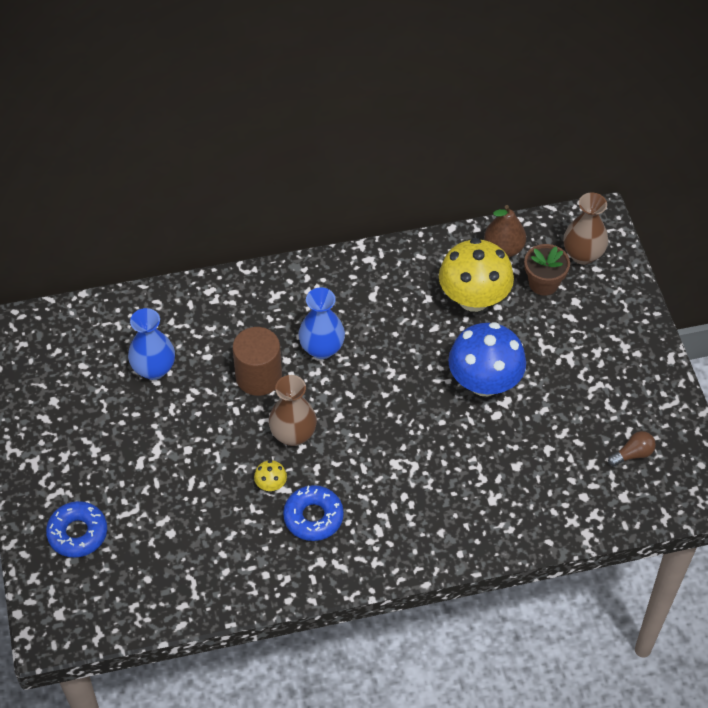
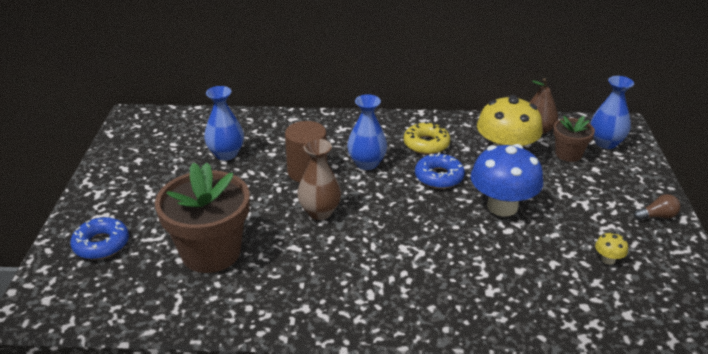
camera: 15 degrees right, 20 degrees down
(199, 516) = (211, 252): none -> brown flower pot
(271, 484) = (285, 242): yellow mushroom -> yellow mushroom (608, 259)
(313, 517) = (313, 272): blue donut -> blue donut (439, 177)
(381, 301) = (426, 144): none -> yellow donut
(582, 254) = (606, 143): brown vase -> blue vase
(632, 454) = (640, 282): brown light bulb -> brown light bulb (657, 216)

